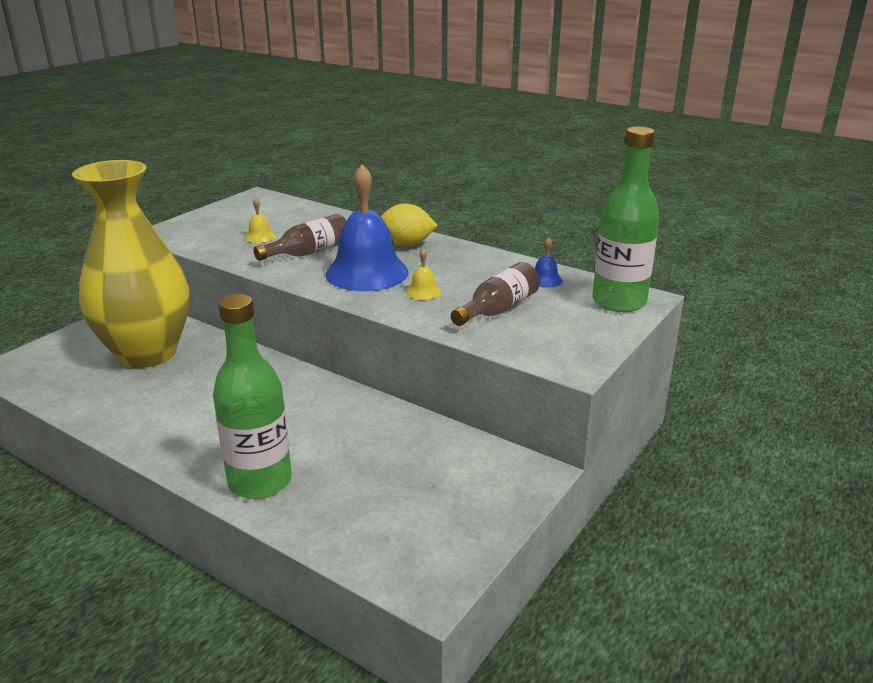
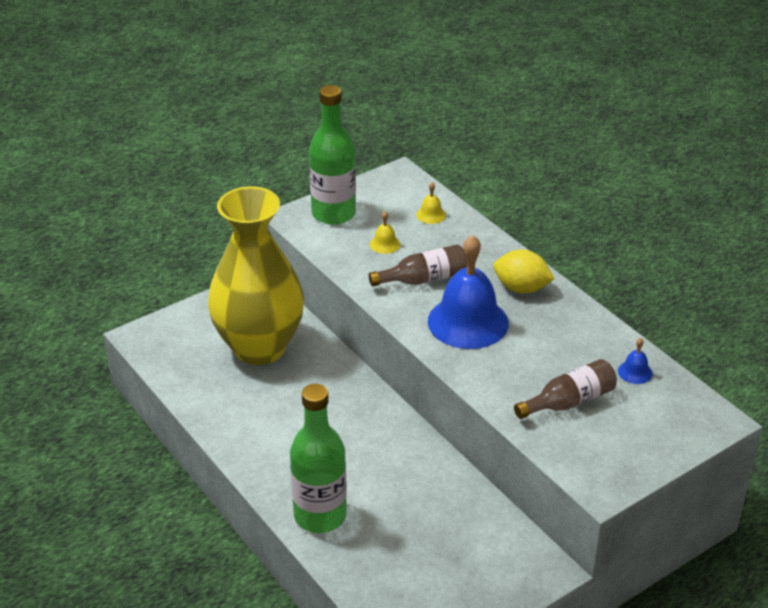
camera: 20 degrees right, 10 degrees up
(423, 291) = (510, 361): yellow bell -> yellow bell (431, 215)
(619, 302) = (690, 420): green bottle -> green bottle (333, 214)

